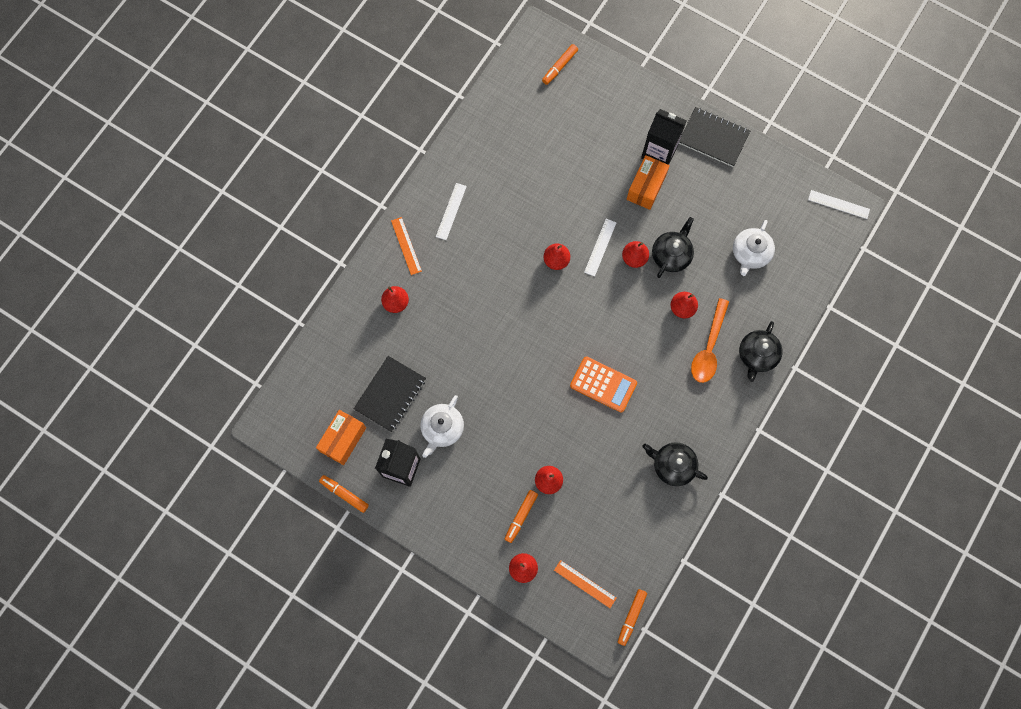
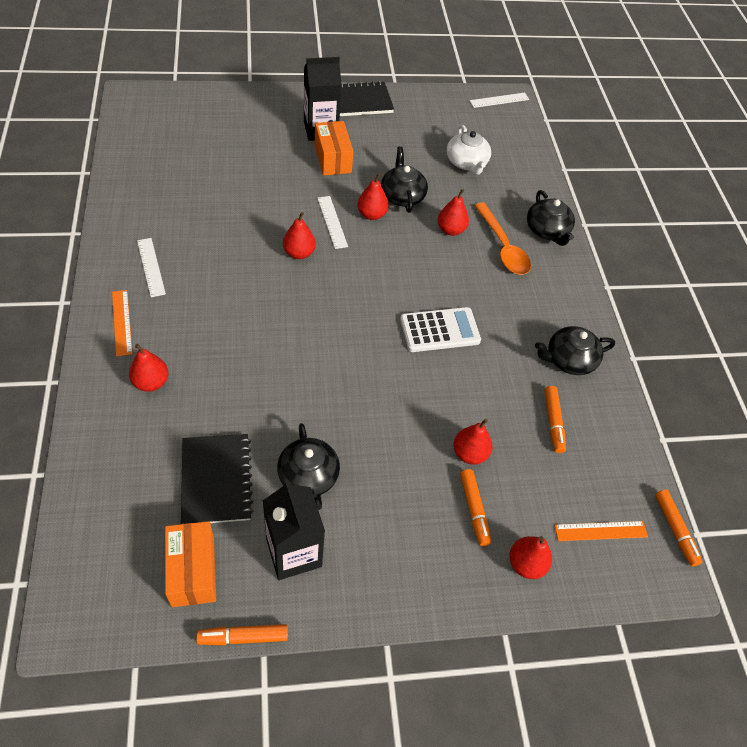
camera: 45 degrees left, 20 degrees down
(406, 246) = (122, 322): orange ruler -> orange ruler turned 45 degrees clockwise
(442, 429) = (308, 477): white teapot -> black teapot
(559, 67) = (172, 110): orange marker -> orange marker (553, 422)
(603, 384) = (439, 330): orange calculator -> white calculator

